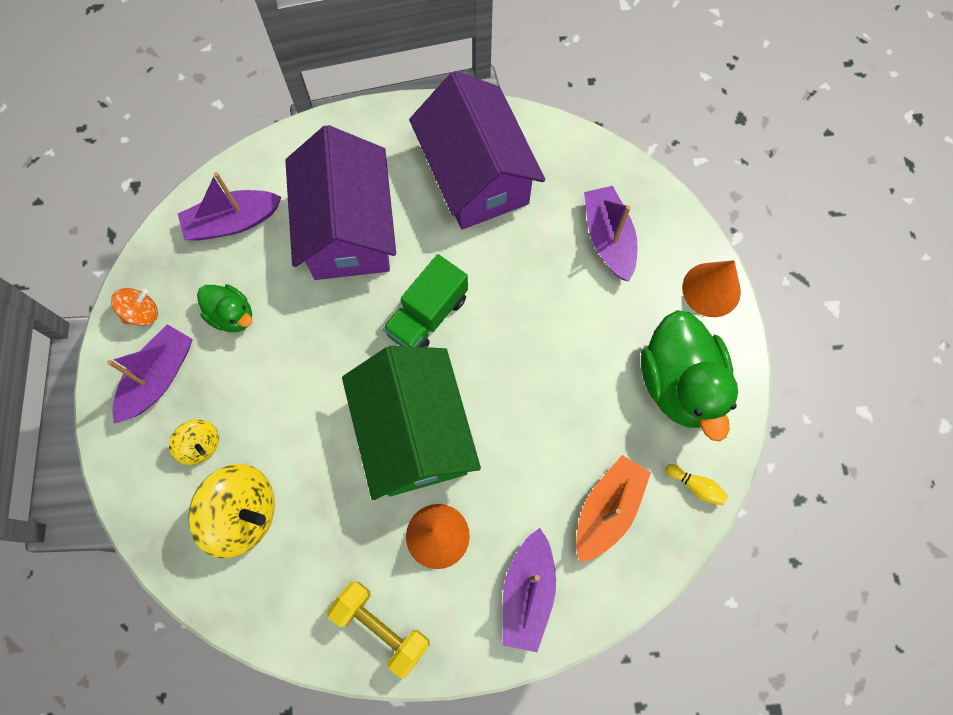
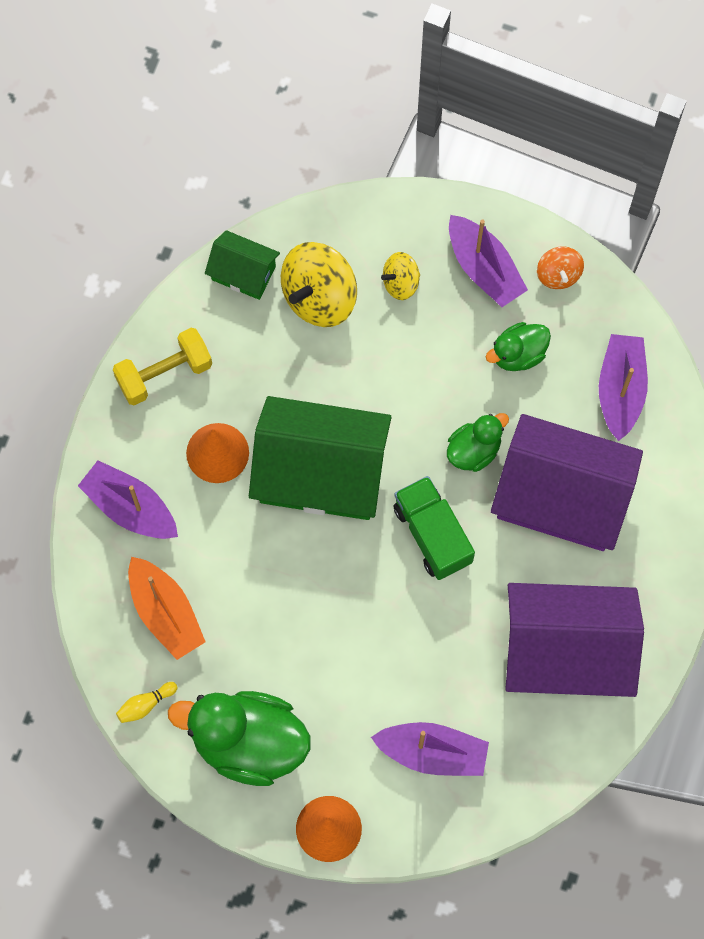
camera: 115 degrees right, 0 degrees up
(246, 599) = (243, 273): none -> green house
(337, 314) = (474, 450): none -> green duck

